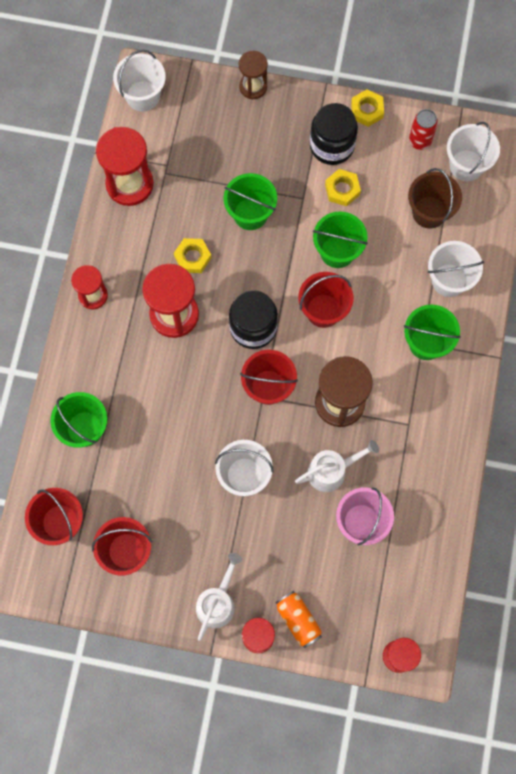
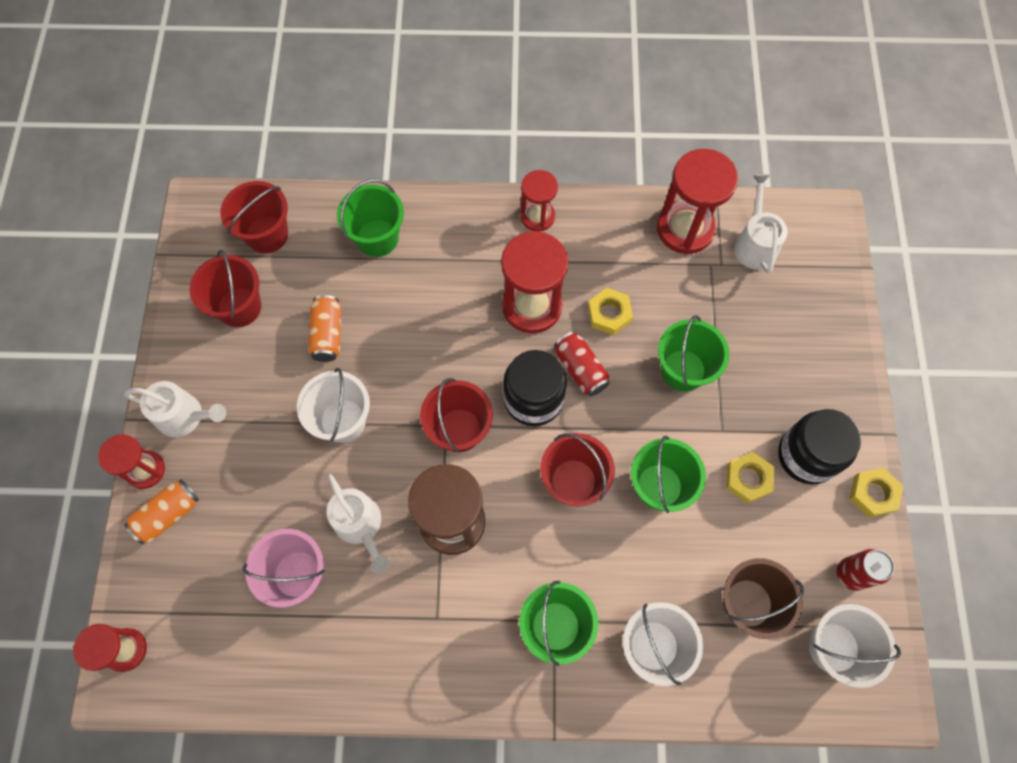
camera: 80 degrees right, 5 degrees down
(143, 96) = (803, 222): white bucket -> none
(154, 136) = (754, 244): none -> white watering can
(166, 479) = (328, 334): none -> orange can
(235, 288) = (580, 369): none -> red can
(253, 87) = (858, 344): brown hourglass -> none

